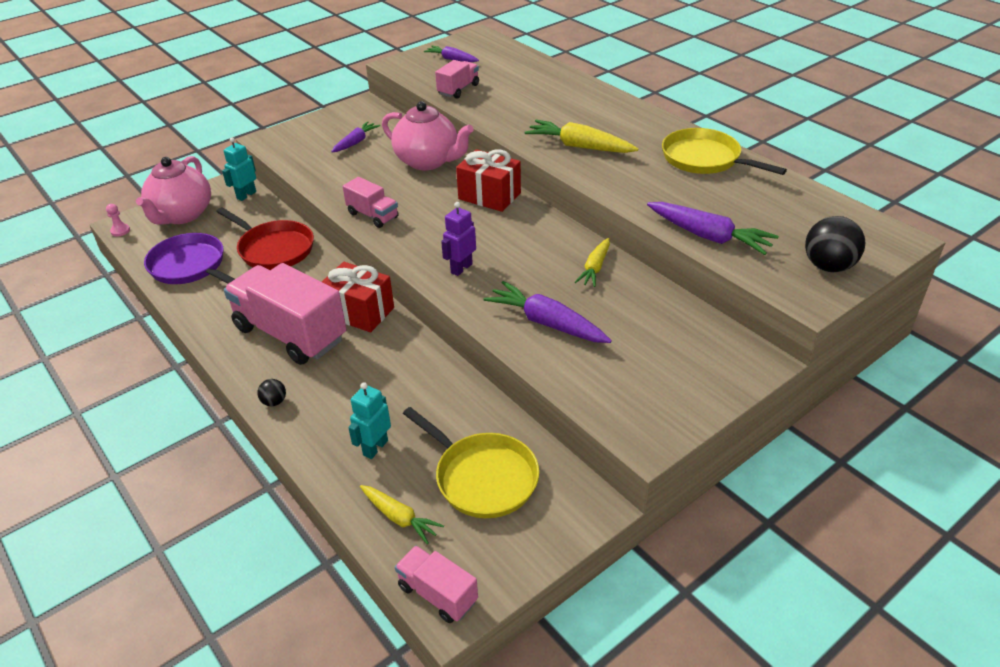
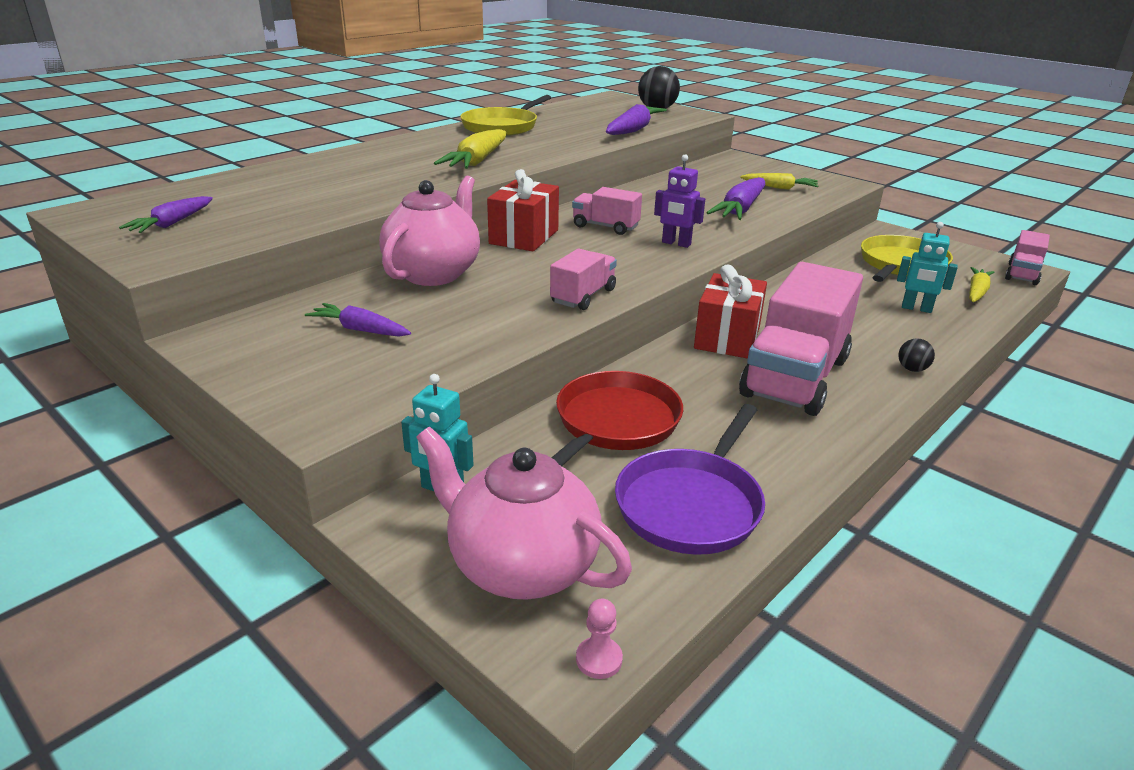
camera: 100 degrees left, 10 degrees down
(182, 215) = (521, 566): pink teapot -> pink teapot turned 150 degrees counterclockwise
(458, 90) = (296, 215): pink truck -> pink truck (605, 227)
(595, 268) = (647, 195): yellow carrot -> yellow carrot (779, 188)

